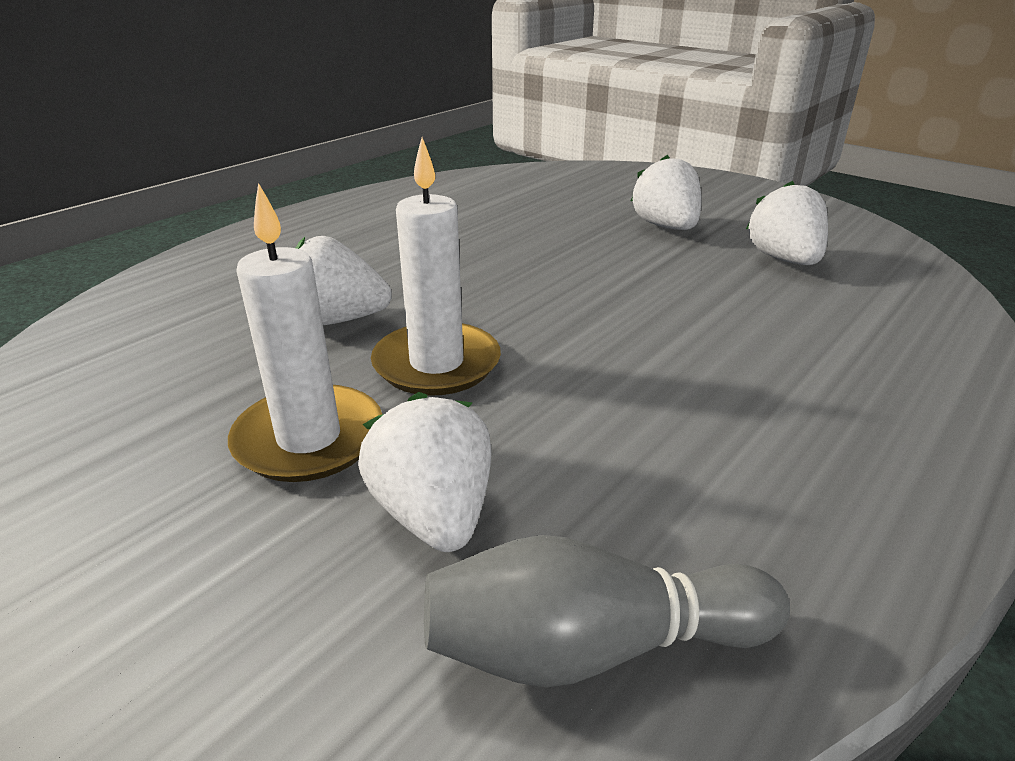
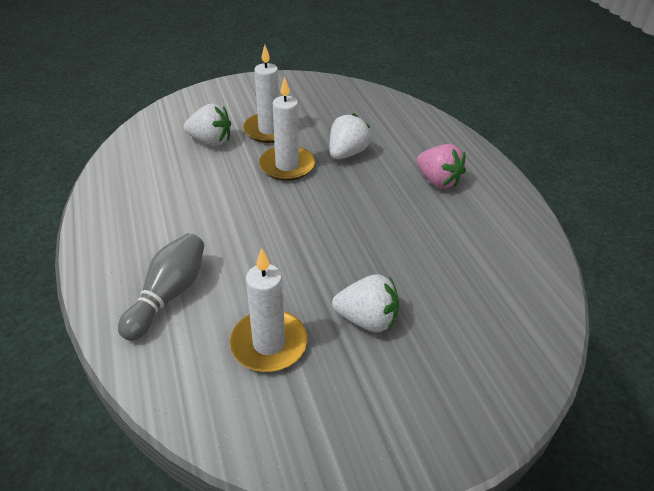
camera: 120 degrees right, 10 degrees up
(357, 241) = (438, 181): none -> pink strawberry
(590, 647) = (144, 147): grey bowling pin -> grey bowling pin (169, 295)
(784, 259) = (269, 344): white strawberry -> white candle

